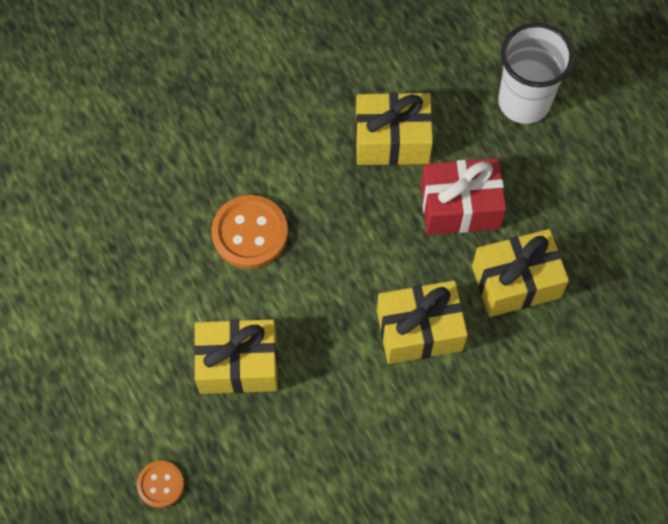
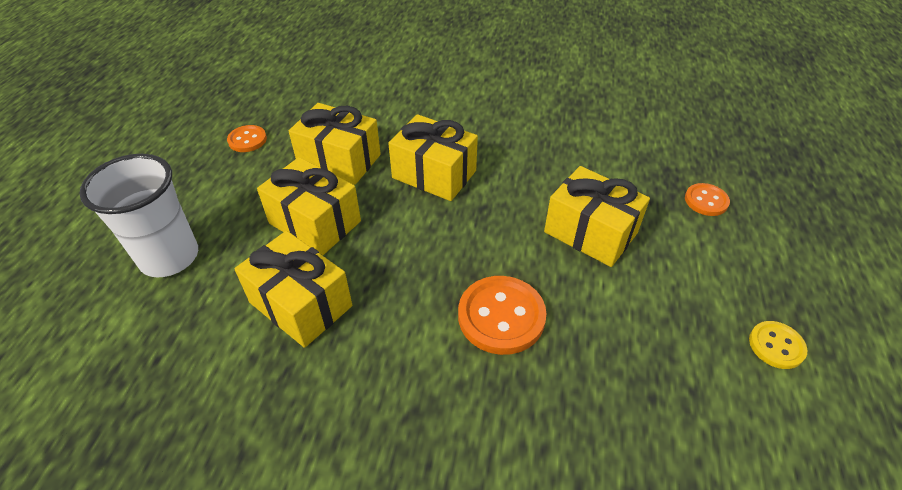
camera: 140 degrees left, 20 degrees down
(45, 352) = (776, 346): none -> yellow button
(460, 207) = (315, 222): red gift -> yellow gift
(622, 241) = (247, 140): none -> orange button

